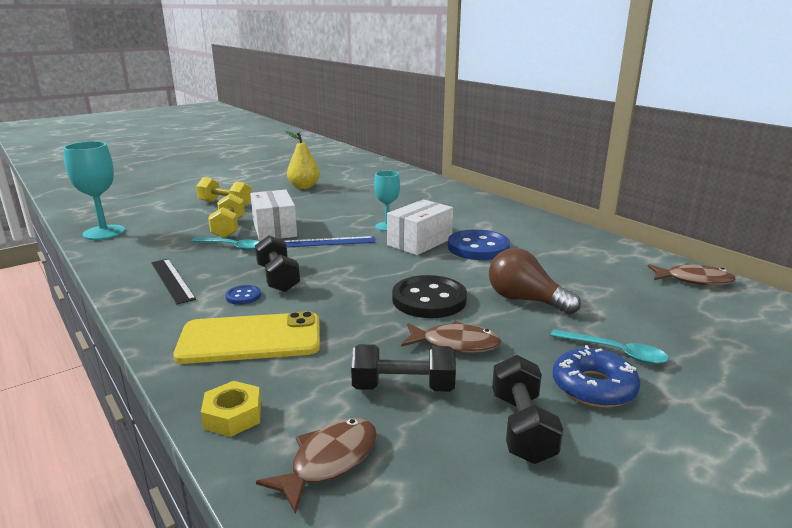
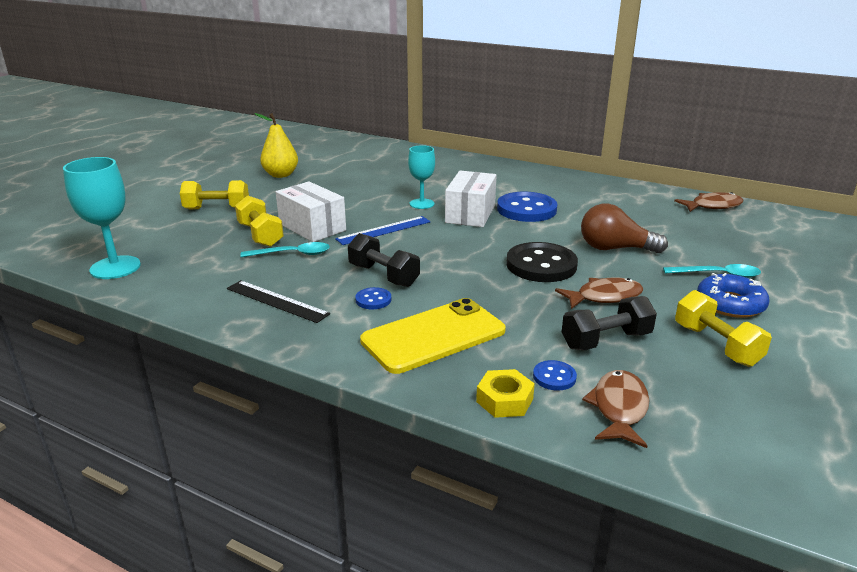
camera: 25 degrees left, 5 degrees up
(306, 408) = (554, 377): none -> blue button
(522, 427) = (716, 345): black dumbbell -> yellow dumbbell

